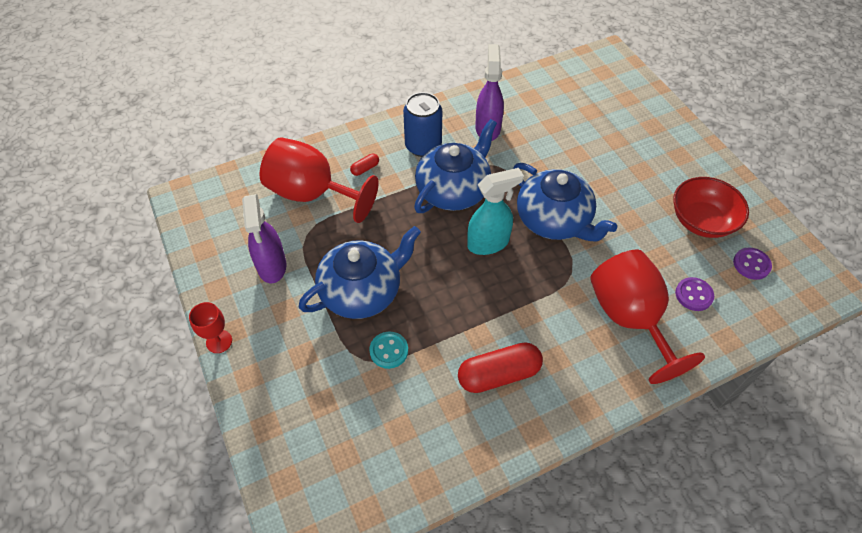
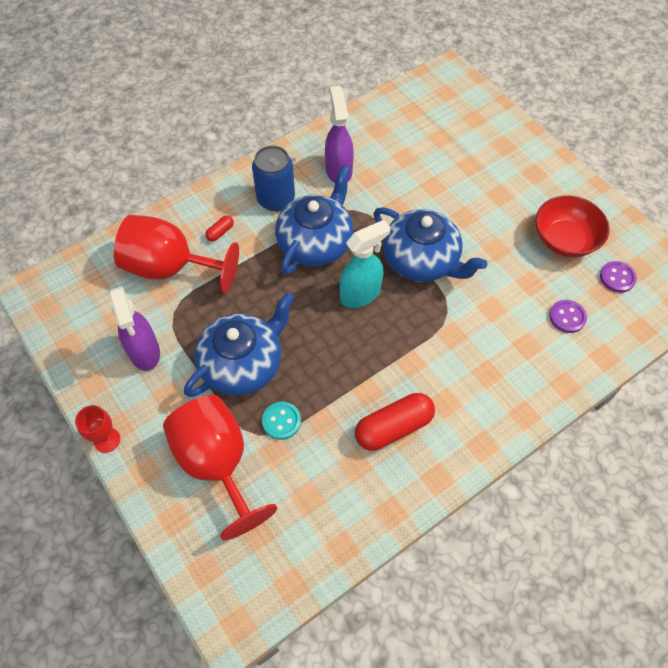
camera: 10 degrees left, 5 degrees up
(630, 319) = (510, 351): red goblet -> red goblet (217, 463)

